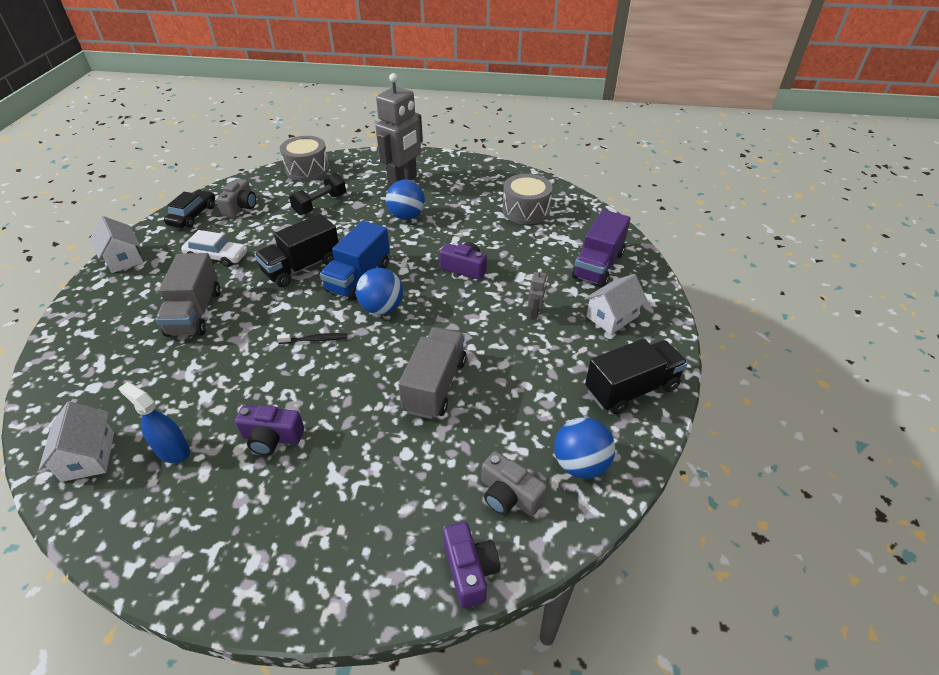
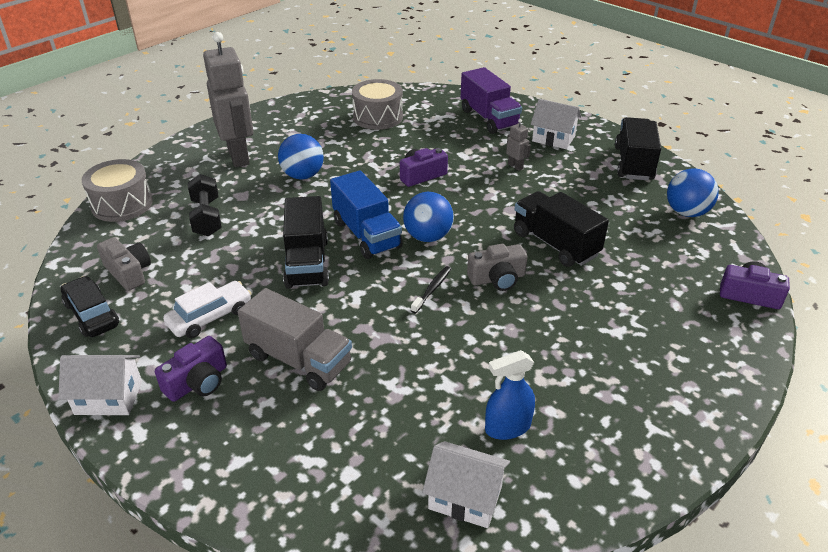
camera: 55 degrees left, 5 degrees down
(272, 438) = (543, 355): purple camera -> purple camera (198, 382)
(435, 385) = (555, 244): grey truck -> black truck
(509, 495) = (694, 253): grey camera -> grey camera (497, 279)
(612, 317) = (553, 138): white house -> white house turned 60 degrees counterclockwise

